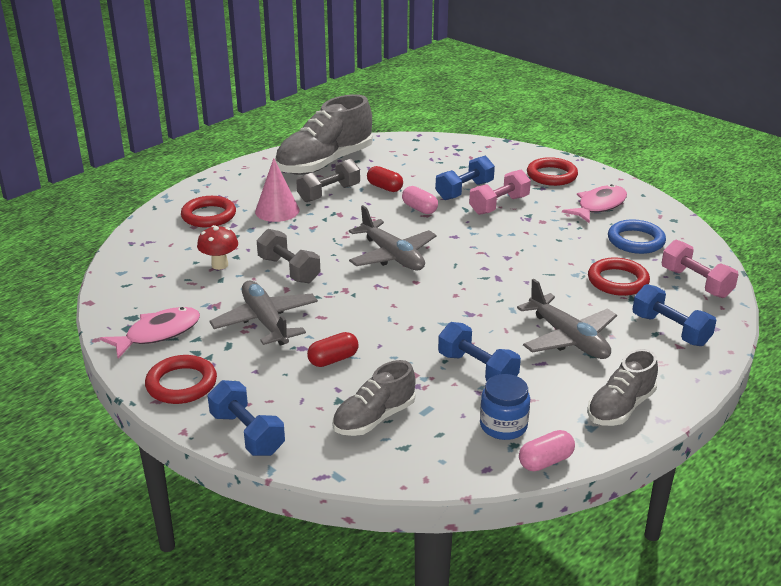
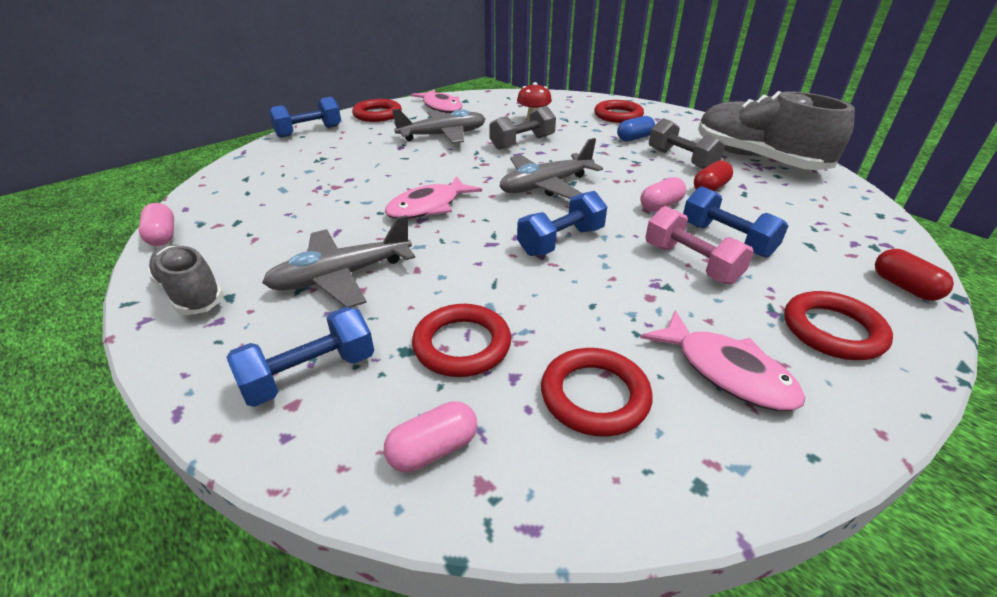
camera: 95 degrees right, 5 degrees up
(277, 211) = (634, 138): pink cone -> blue capsule
(333, 359) = (377, 157): red capsule -> red capsule (904, 287)
(374, 418) = (289, 169): grey shoe -> none
(446, 312) = (428, 207): none -> pink fish
(477, 369) = (321, 215): blue dumbbell -> blue dumbbell (561, 241)
(503, 425) = (229, 221): blue jar -> none
(636, 241) = (594, 396): blue ring -> red ring
(696, 283) = (433, 450): pink dumbbell -> pink capsule

